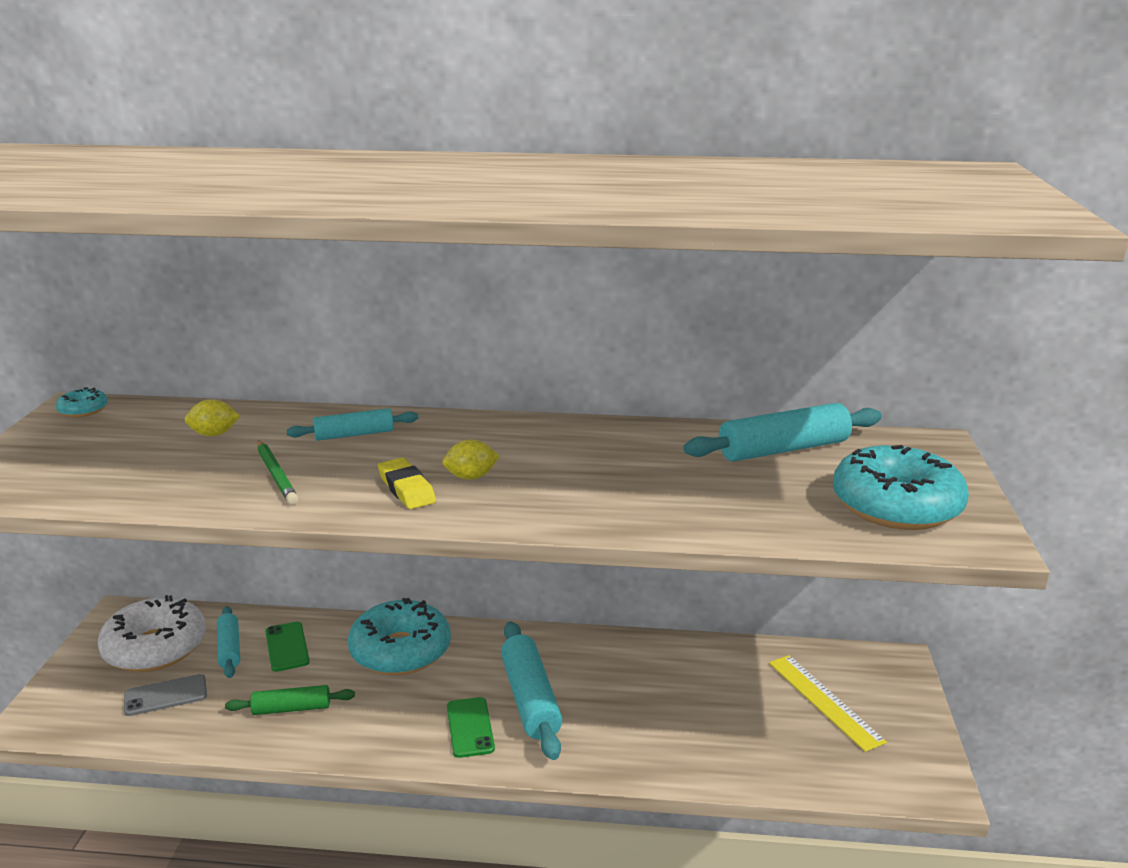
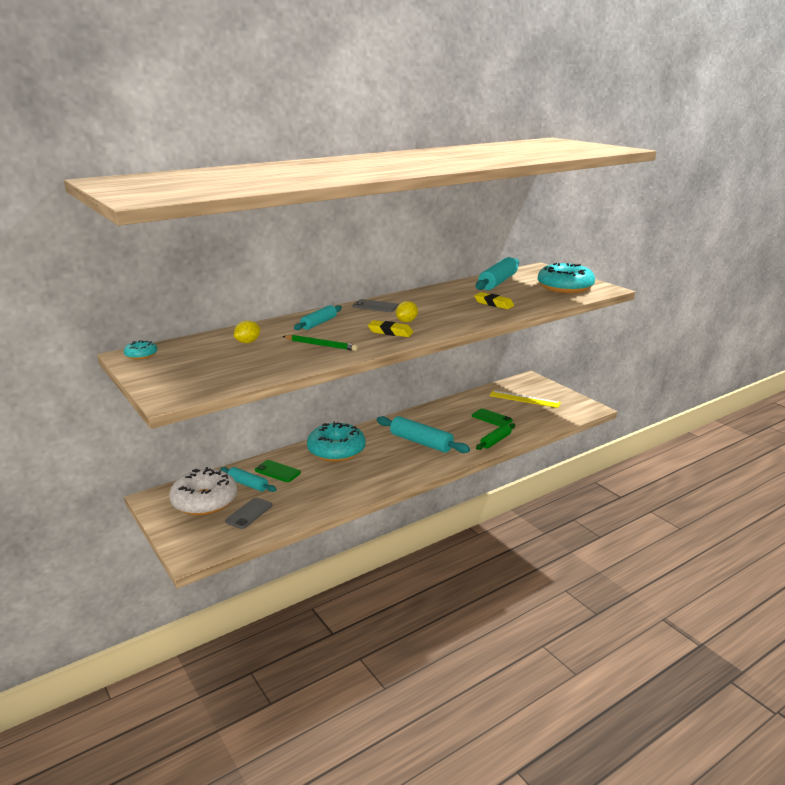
camera: 40 degrees left, 0 degrees up
(291, 708) = (323, 489): green rolling pin -> green rolling pin (495, 441)
(470, 727) = (413, 461): green phone -> green phone (492, 418)
(488, 431) = (375, 306): none -> grey phone
(680, 494) = (493, 304): none -> yellow eraser

